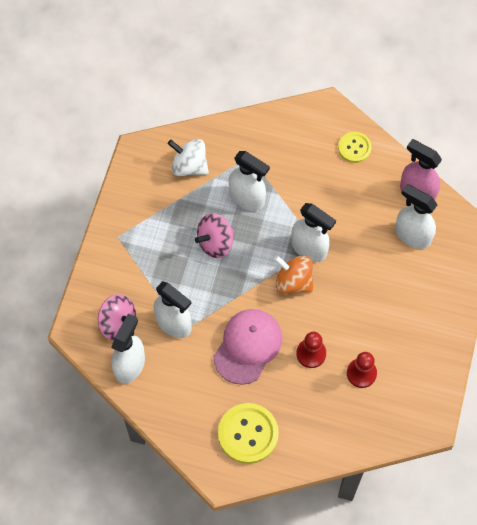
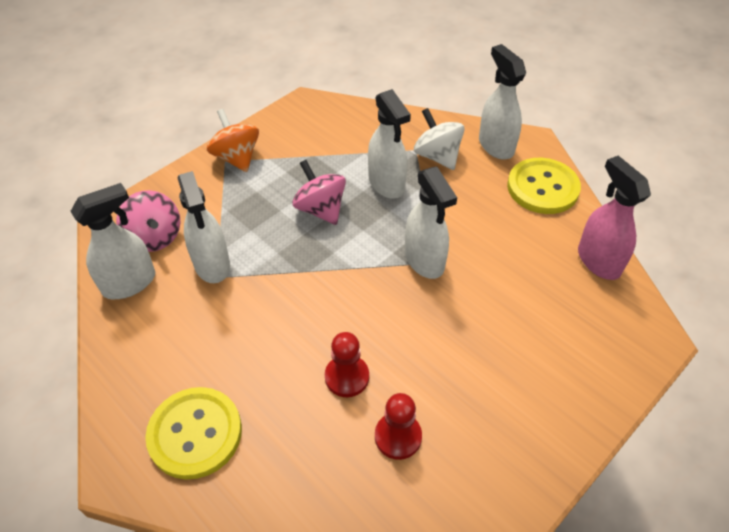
camera: 30 degrees right, 15 degrees down
(189, 166) = (346, 134): white spinning top -> white spinning top (437, 156)
(215, 243) = (320, 209): pink spinning top -> pink spinning top turned 60 degrees clockwise
(248, 346) = (275, 329): pink cap -> none
(293, 281) = (381, 286): orange spinning top -> orange spinning top (236, 157)
(354, 148) = (542, 188): yellow button -> yellow button, size x1.65
(412, 235) = (566, 303): white spray bottle -> white spray bottle (496, 145)

